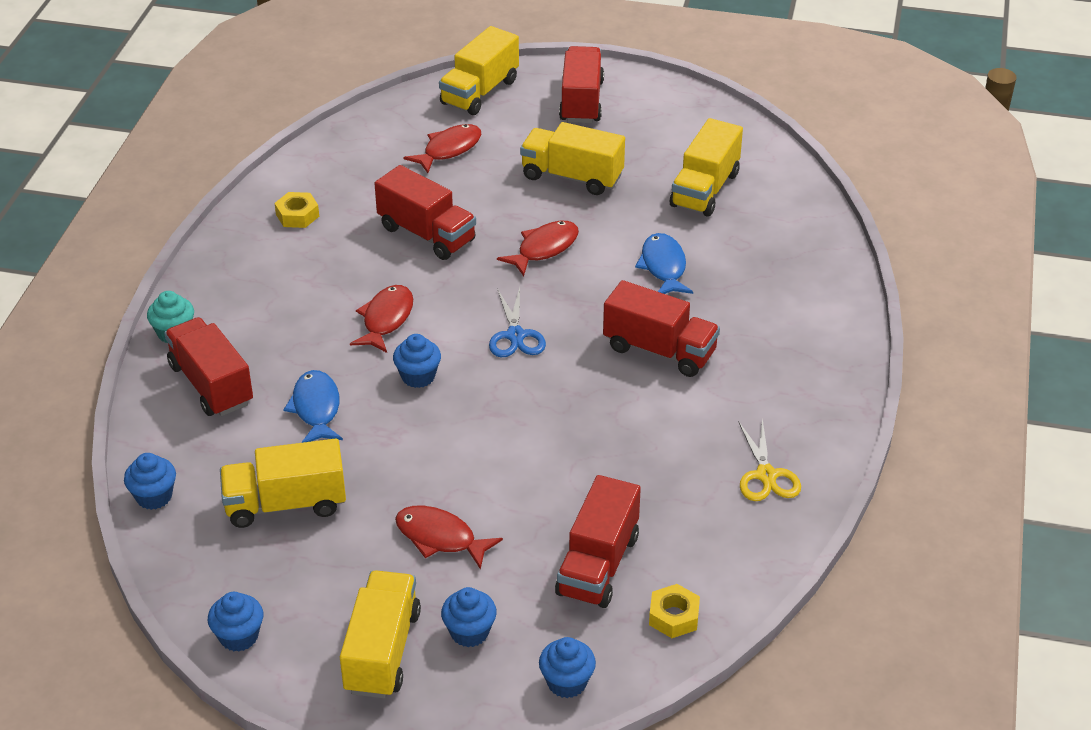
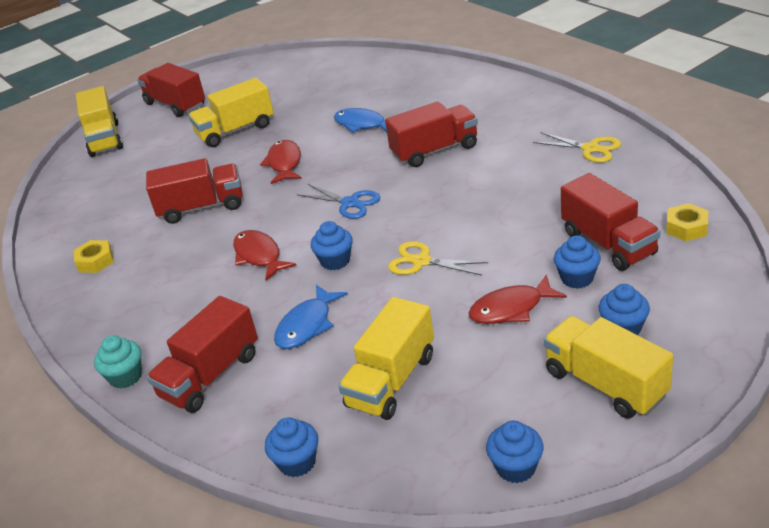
camera: 45 degrees left, 5 degrees down
(211, 384) = (210, 376): red truck -> red truck turned 60 degrees counterclockwise
(316, 409) = (307, 325): blue fish -> blue fish turned 90 degrees counterclockwise
(449, 149) = (136, 170): red fish -> none
(463, 438) = (421, 261): none -> yellow scissors
(567, 682) = (713, 298): blue cupcake -> blue cupcake (577, 278)
(705, 189) = (317, 88): yellow truck -> none

